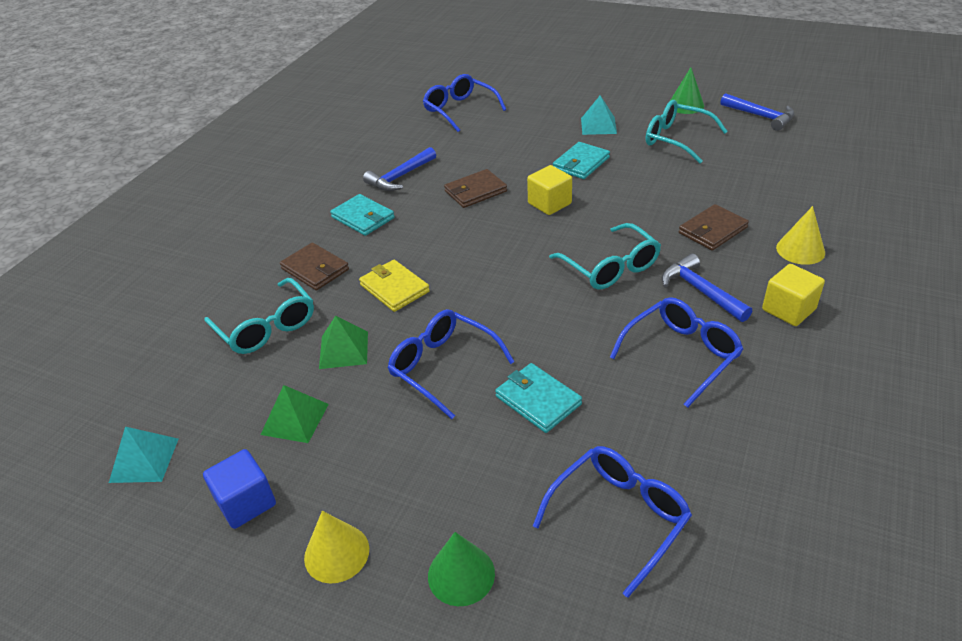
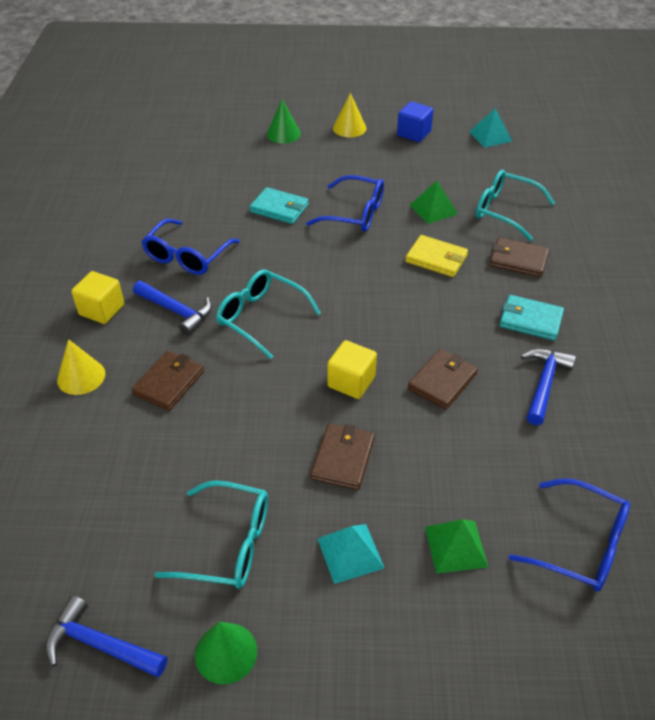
camera: 155 degrees right, 5 degrees up
(295, 419) = (426, 169): green pyramid -> green pyramid (456, 546)
(581, 163) = (343, 458): turquoise wallet -> brown wallet
(618, 518) = (211, 167): blue glasses -> none

